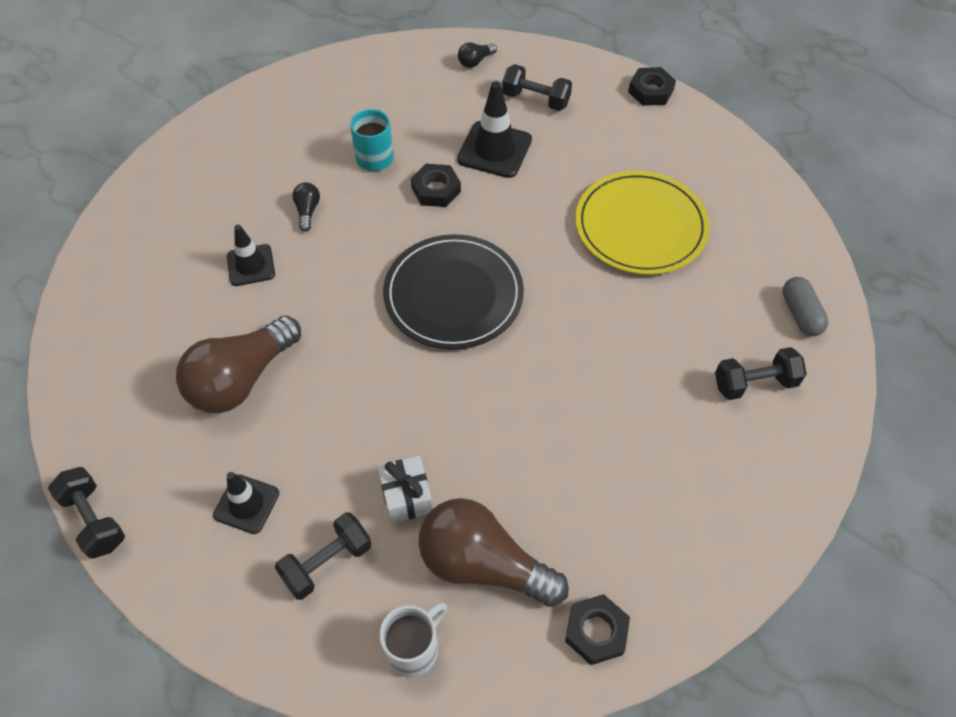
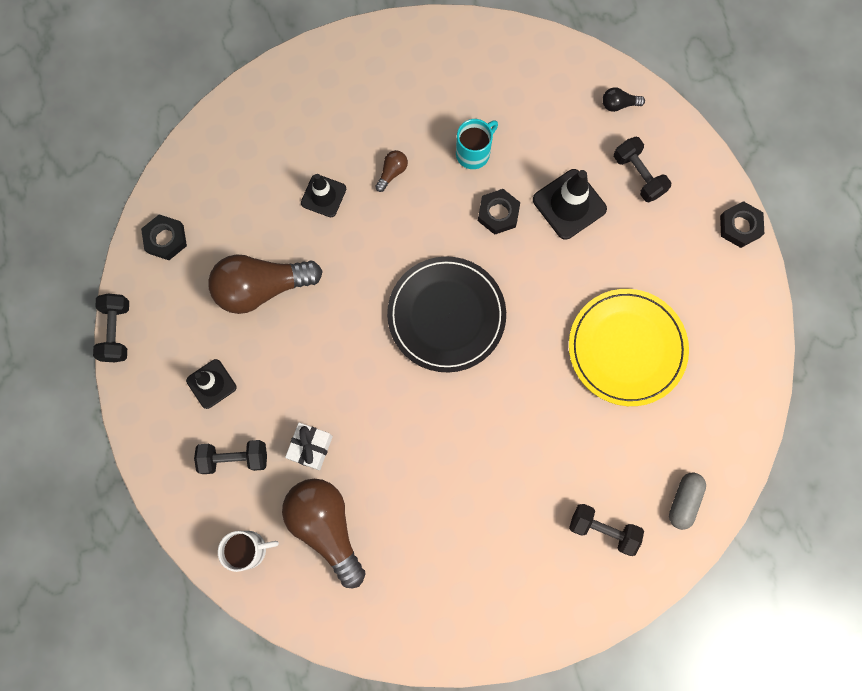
camera: 35 degrees right, 20 degrees up
(307, 211) = (392, 172): black light bulb -> brown light bulb
(596, 631) = (362, 617): black nut -> black nut (165, 239)

